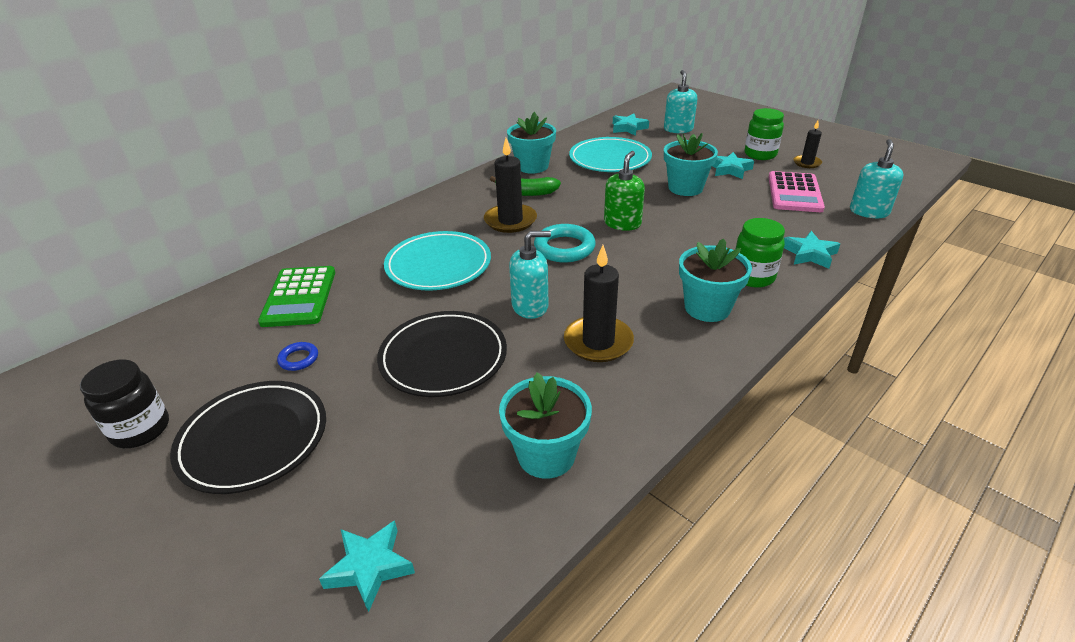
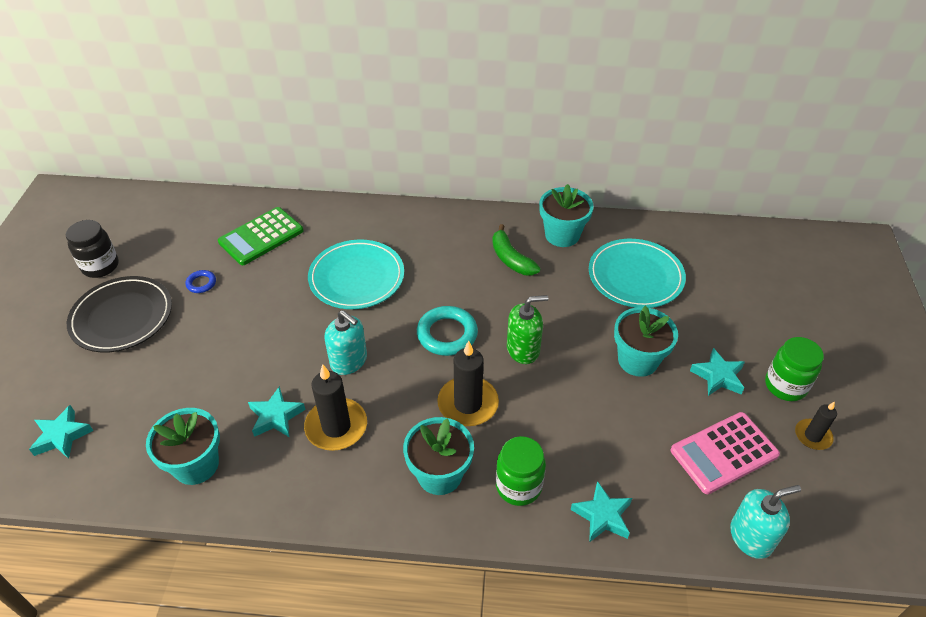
camera: 50 degrees right, 10 degrees up
(443, 357) = (253, 351): black plate -> none
(510, 221) = (457, 277): black candle -> black candle (468, 404)
(628, 128) = (720, 253): turquoise star -> turquoise star (276, 416)
(678, 129) = (765, 291): turquoise soap dispenser -> none

